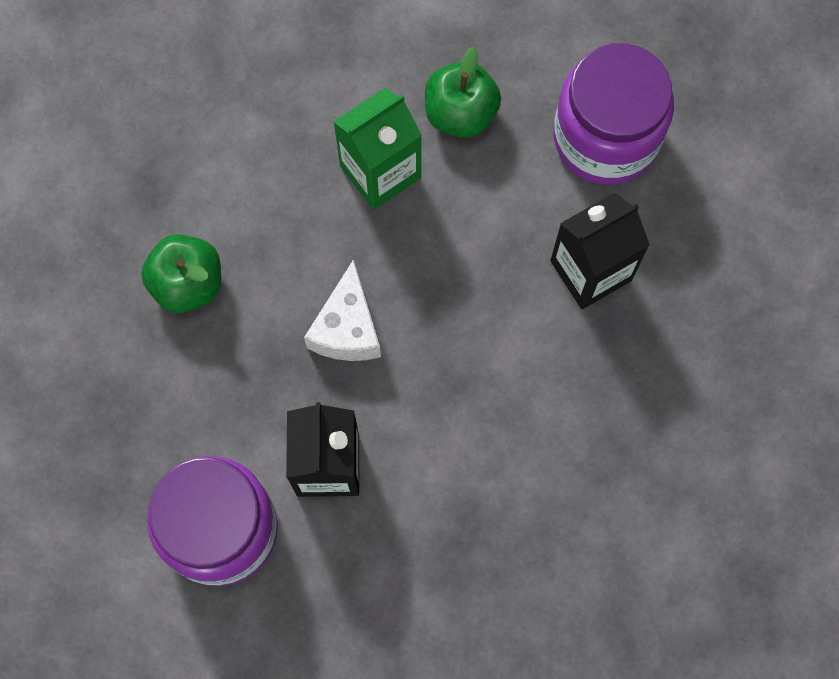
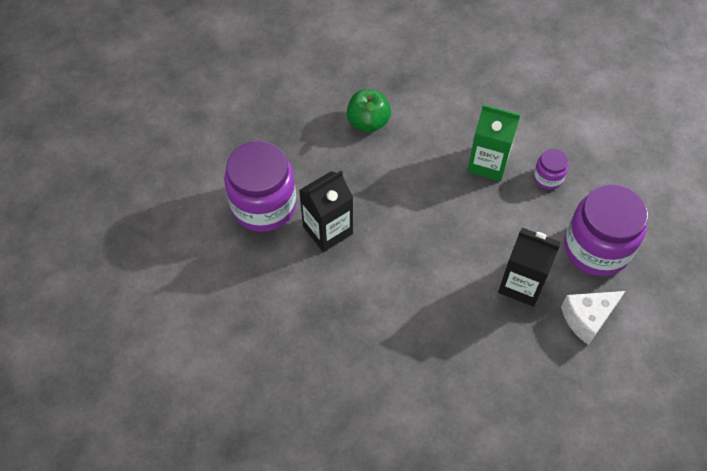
camera: 55 degrees right, 15 degrees down
(347, 328) = (400, 197): white cheese -> white cheese (587, 319)
(460, 113) = (548, 178): green apple -> purple jar

